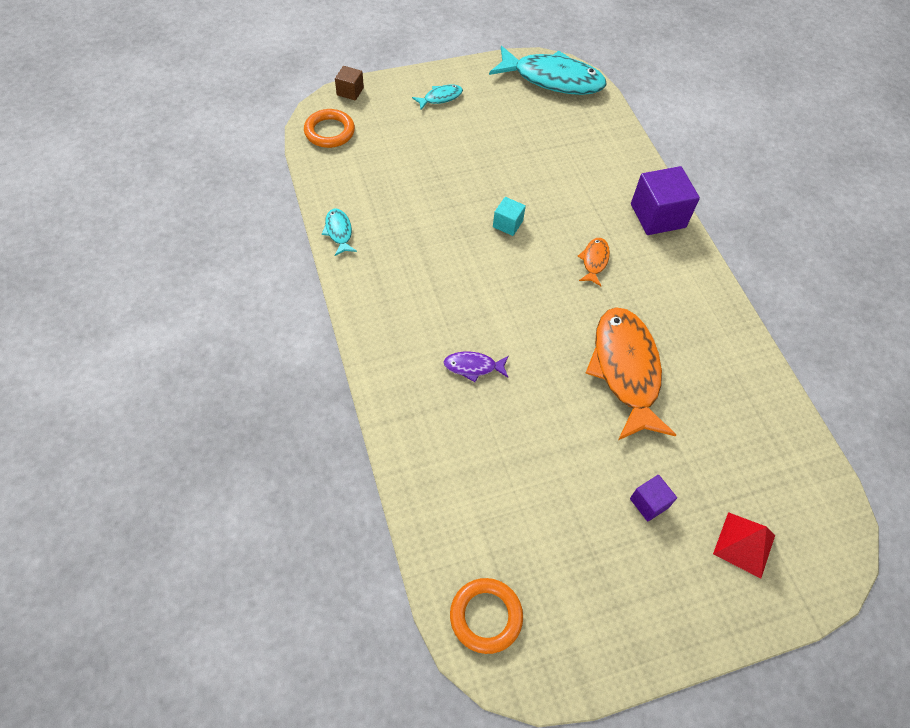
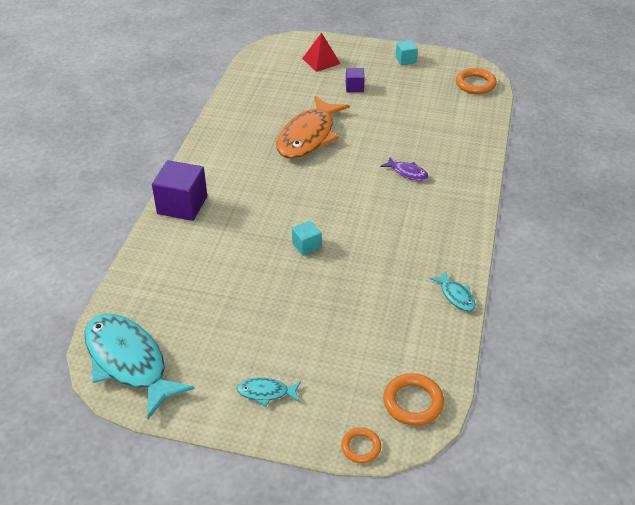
camera: 145 degrees left, 15 degrees down
(339, 232) = (456, 296): turquoise fish -> turquoise fish turned 45 degrees counterclockwise
(350, 91) = (361, 447): brown cube -> orange ring
(594, 261) = (264, 196): orange fish -> none
(629, 626) = (405, 60): none -> turquoise cube

